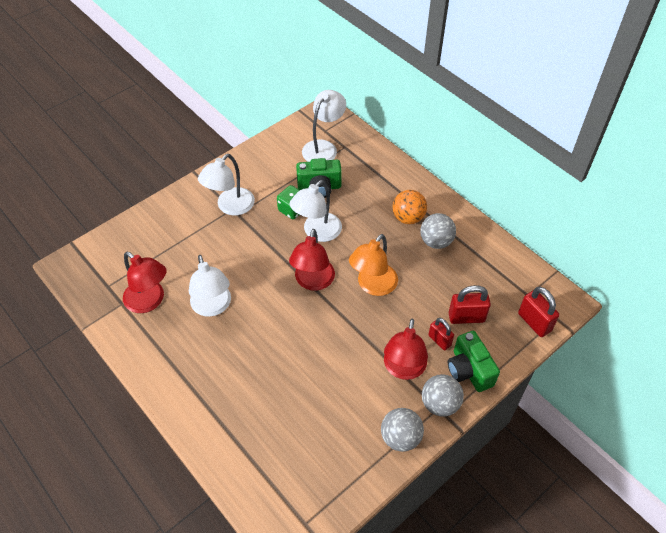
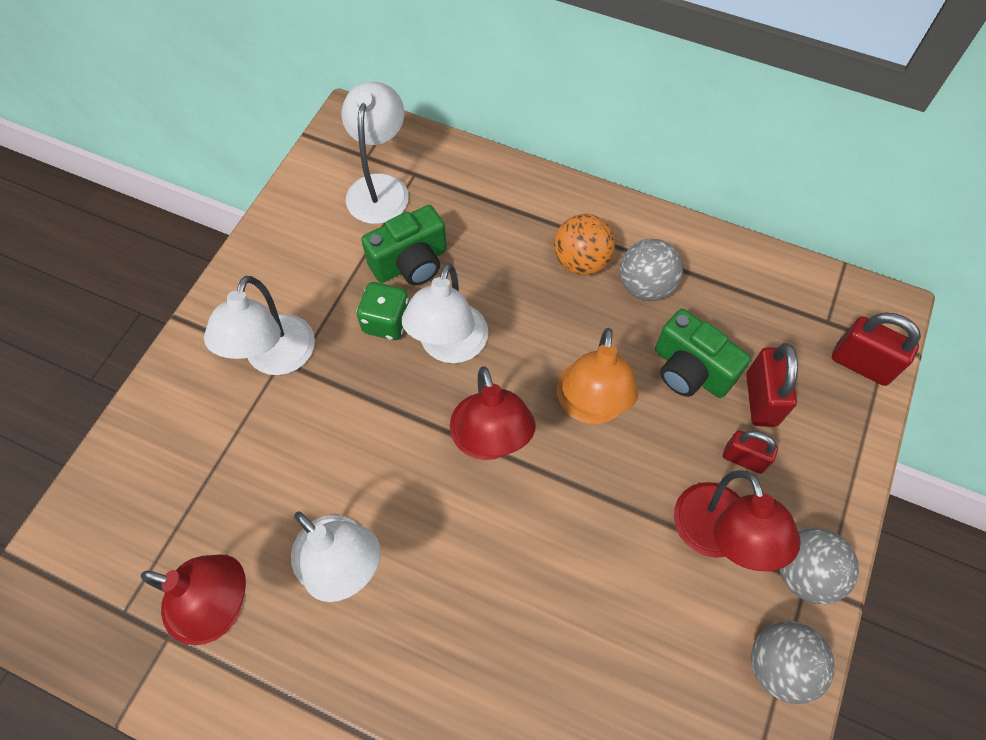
camera: 25 degrees left, 10 degrees up
(466, 317) = (761, 399): red padlock -> red padlock turned 60 degrees counterclockwise
(469, 370) = (815, 491): green camera -> green camera (690, 370)

